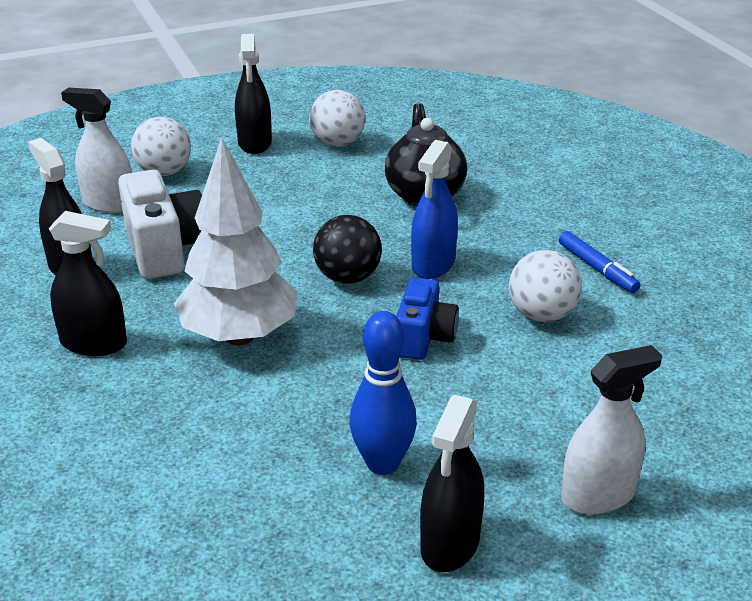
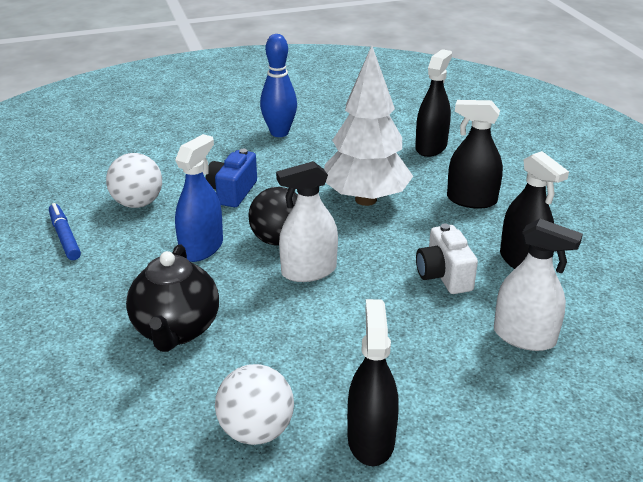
camera: 175 degrees left, 0 degrees up
(164, 172) = (479, 385): white ball -> none
(165, 249) = (444, 276): white camera -> white camera, size x0.65
(450, 543) = (254, 106): black spray bottle -> black spray bottle (431, 147)
(598, 495) = (171, 117): white spray bottle -> white spray bottle (309, 271)

